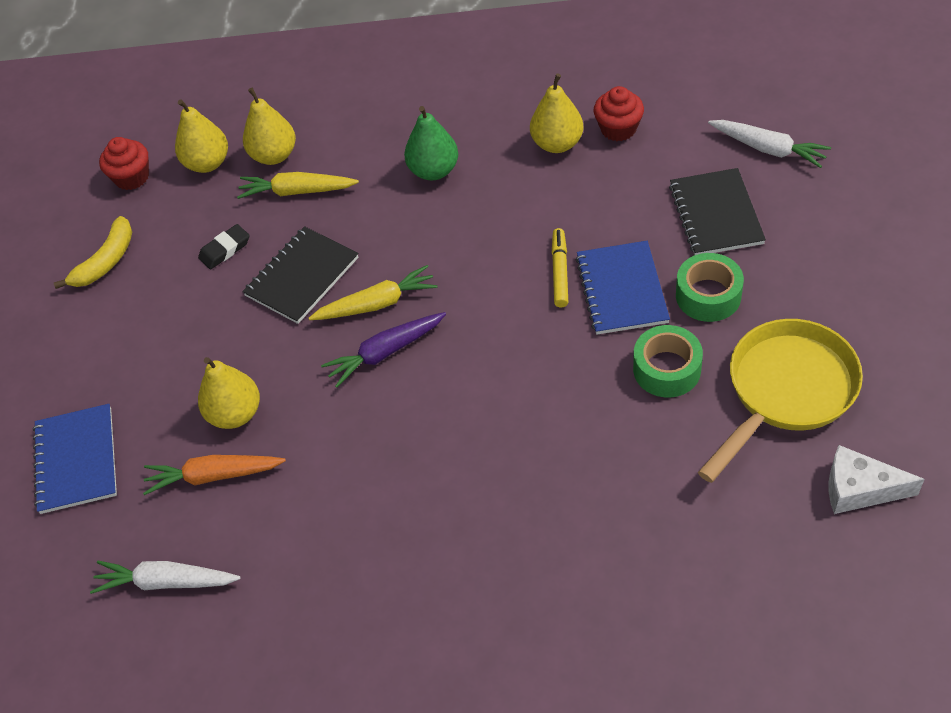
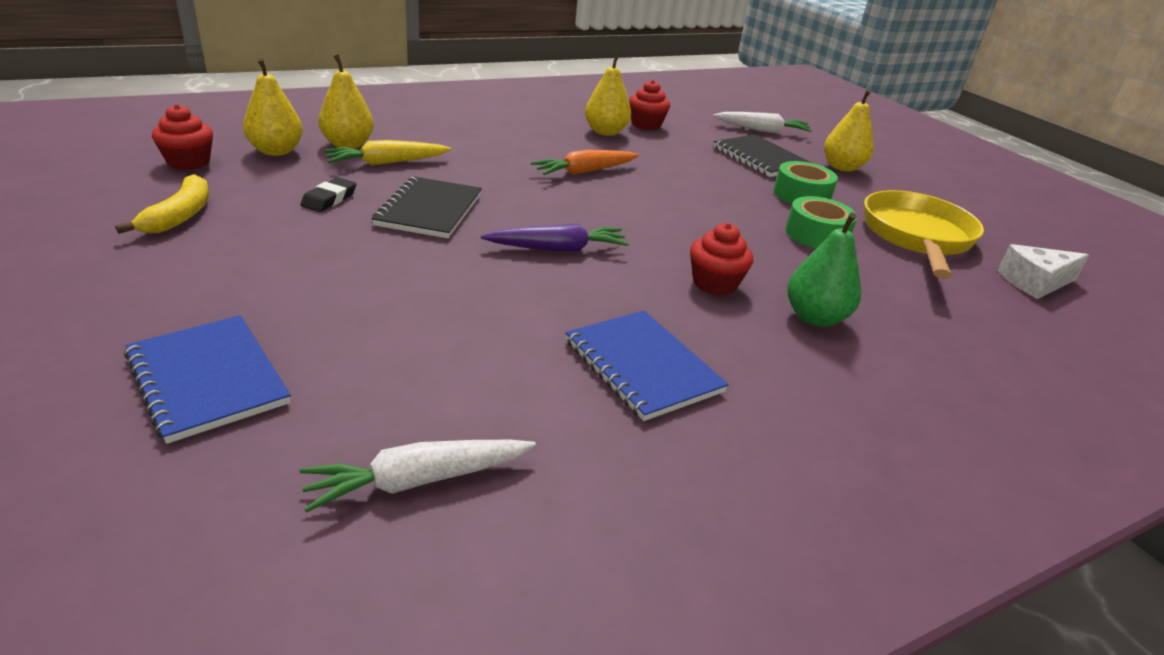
camera: 35 degrees left, 20 degrees down
(214, 476) = (424, 364): orange carrot -> orange carrot (585, 171)
(235, 414) = (418, 309): yellow pear -> yellow pear (842, 167)
(376, 304) = (522, 220): yellow carrot -> none
(385, 352) = (557, 249): purple carrot -> purple carrot turned 135 degrees counterclockwise
(434, 170) = (512, 147): green pear -> green pear (815, 317)
(500, 427) = (714, 284): none -> red cupcake
(560, 272) = (673, 191): yellow marker -> none
(622, 289) = (733, 197): blue notebook -> blue notebook (642, 366)

